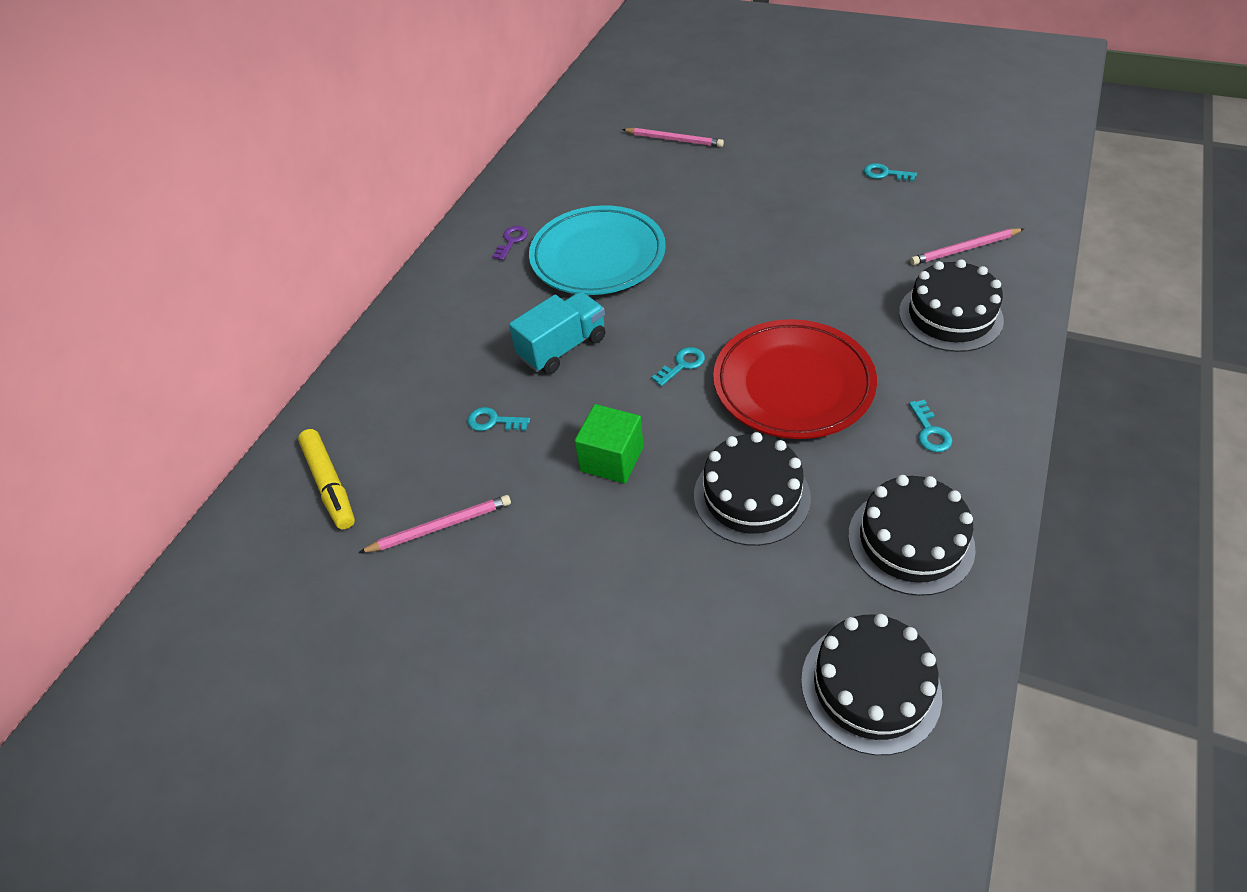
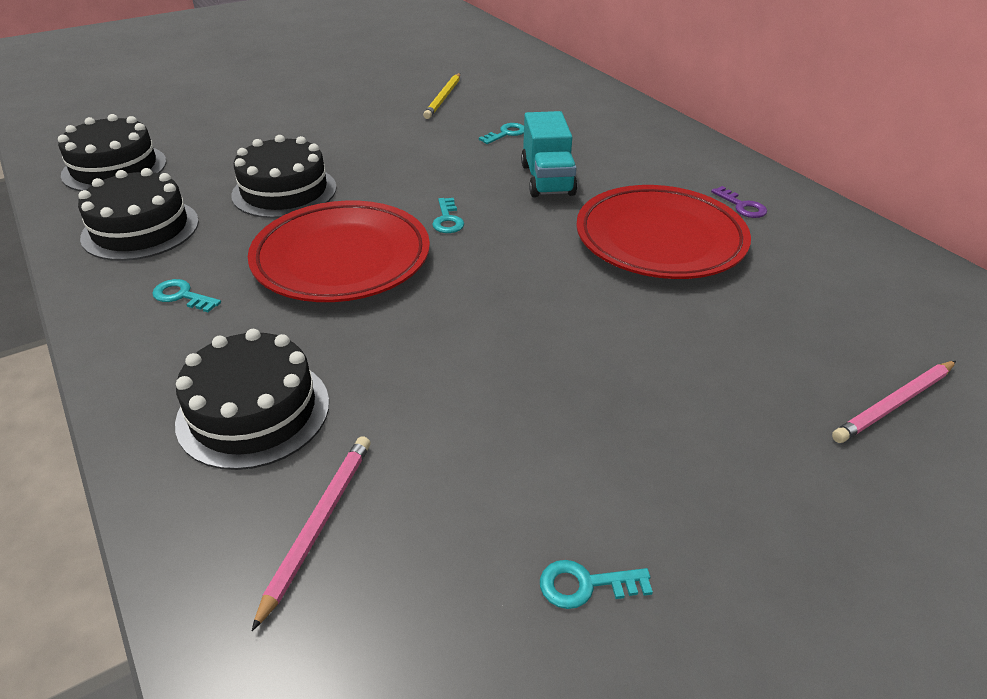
camera: 120 degrees right, 10 degrees down
(330, 484) = (528, 80): yellow marker -> none
(440, 526) = (443, 98): pink pencil -> yellow pencil
(598, 257) = (660, 239): turquoise plate -> red plate
(612, 459) = (403, 158): green cube -> none
(884, 174) = (585, 585): turquoise key -> turquoise key turned 150 degrees counterclockwise

